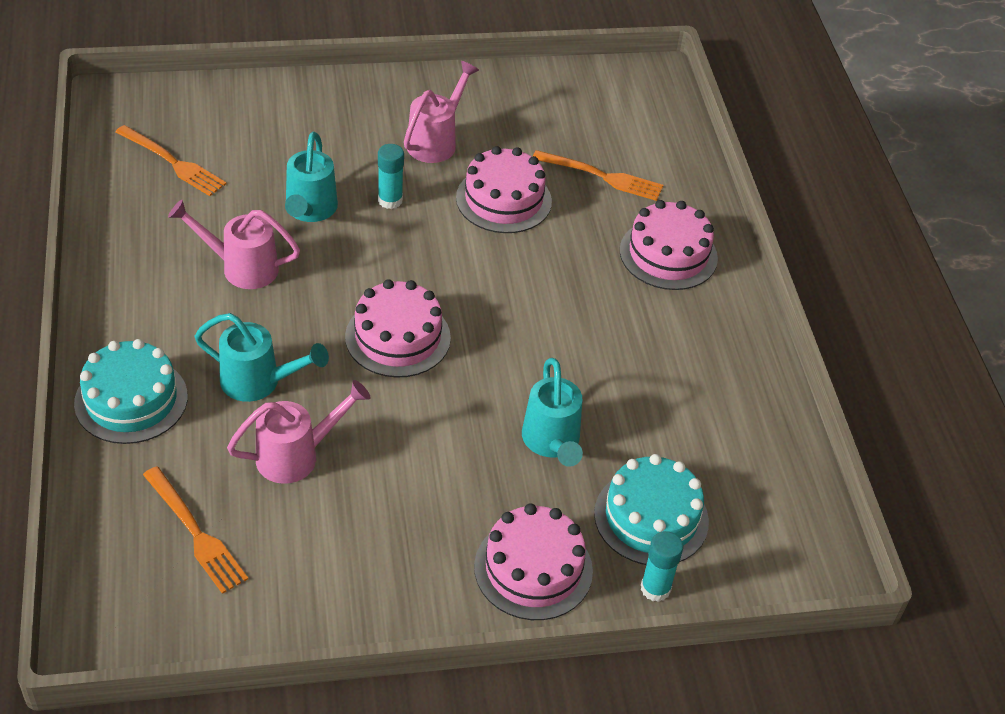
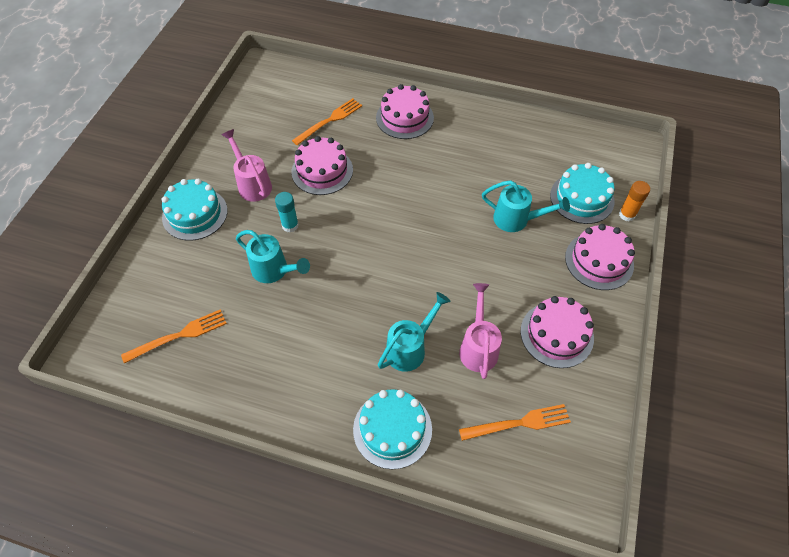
camera: 60 degrees left, 10 degrees up
(242, 267) = (305, 325): pink watering can -> none
(355, 108) = (195, 214): none -> turquoise cake
(398, 337) = (407, 262): pink cake -> pink cake (556, 334)
(655, 588) = (627, 214): turquoise glue stick -> orange glue stick

